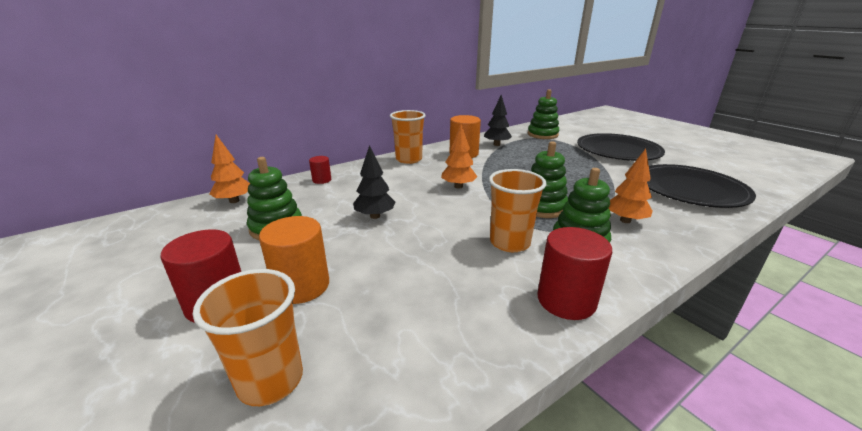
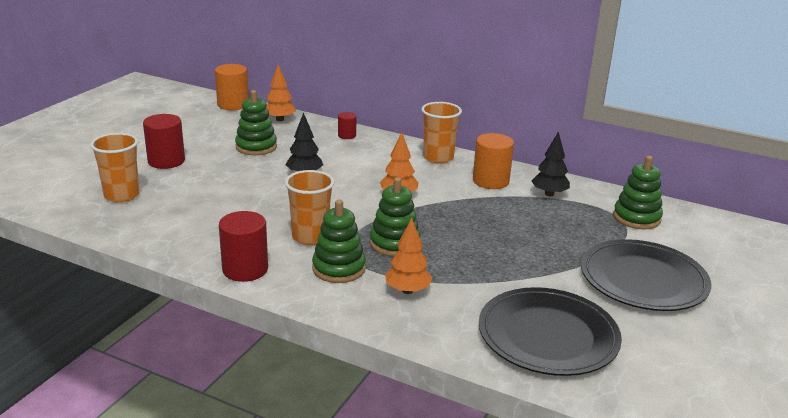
camera: 60 degrees right, 0 degrees up
(301, 286) = (197, 178): orange cylinder -> orange cylinder (233, 105)

